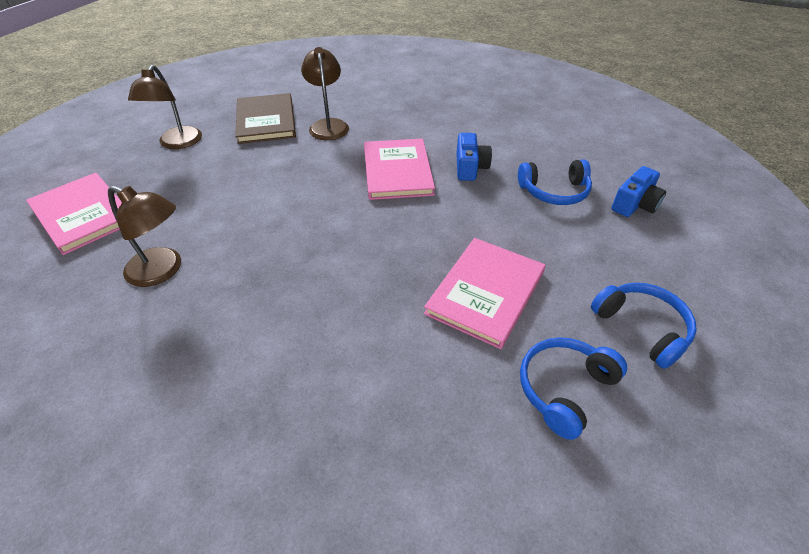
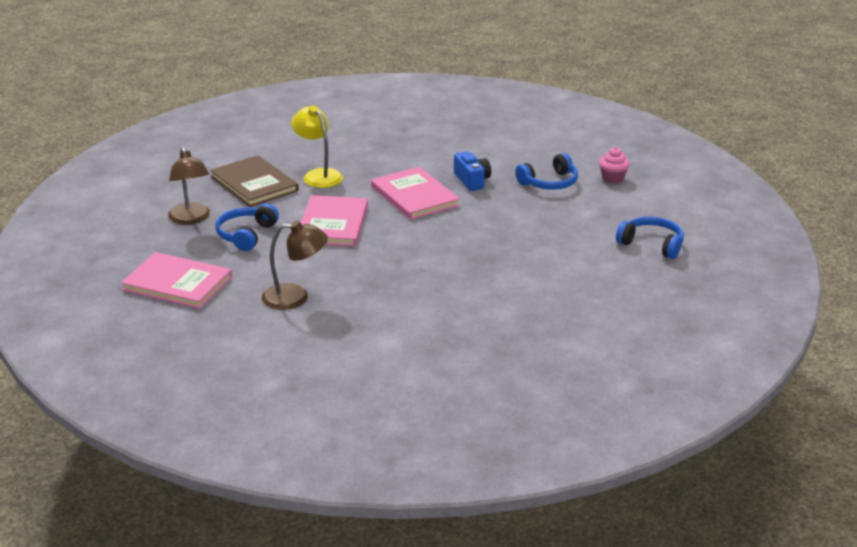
camera: 25 degrees left, 15 degrees down
(328, 125) = (318, 175): brown lamp -> yellow lamp
(486, 292) = (542, 251): pink book -> pink book (333, 224)
(564, 389) = (622, 282): blue headphones -> blue headphones (246, 235)
(635, 204) = (613, 178): blue camera -> pink cupcake

